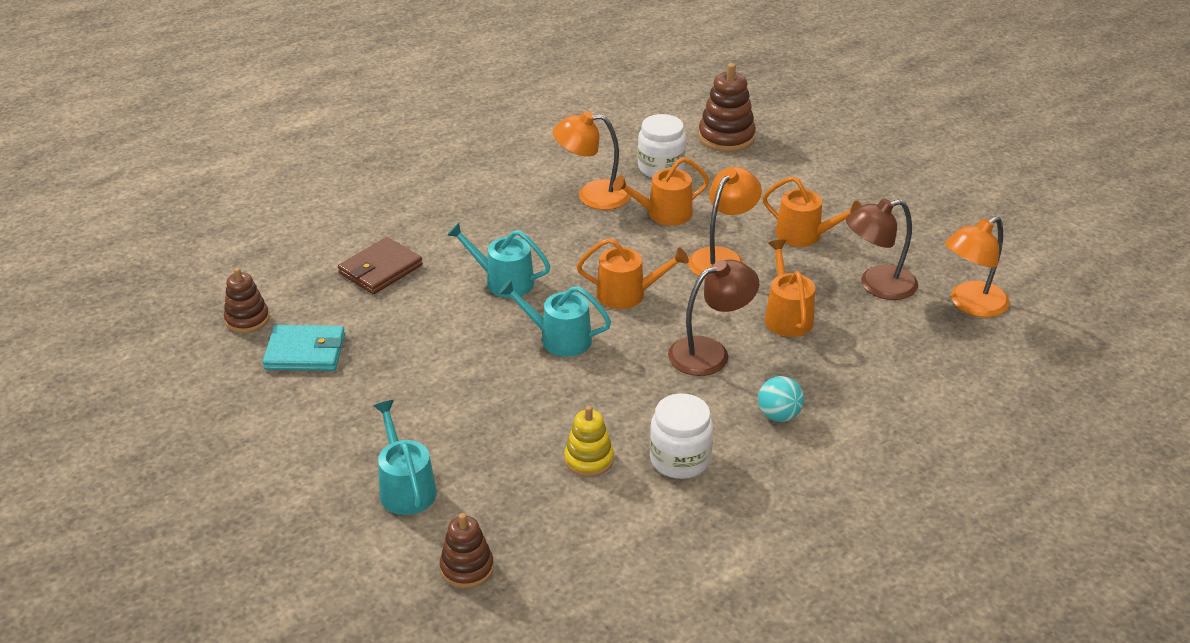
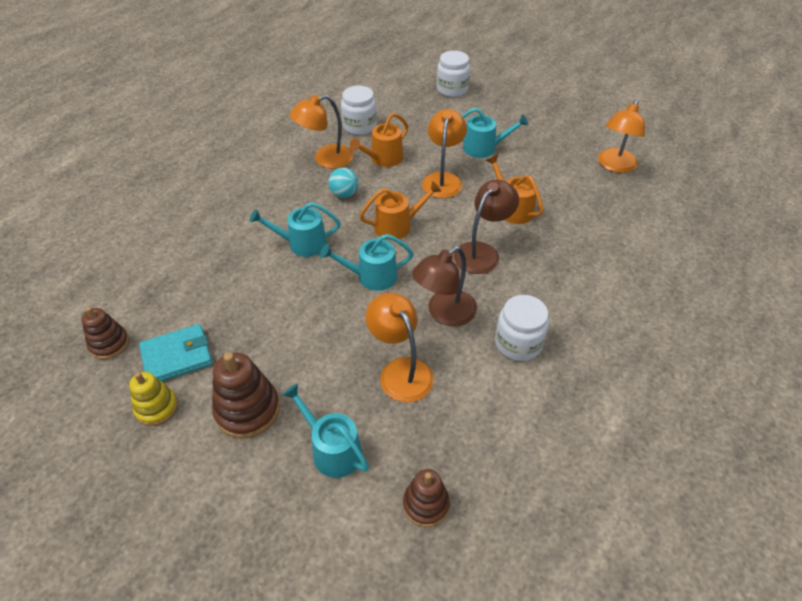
camera: 25 degrees left, 10 degrees up
(381, 269) = (200, 264): brown wallet -> none
(526, 441) = (400, 371): none -> orange lamp
(589, 459) = (456, 368): yellow stacking toy -> yellow stacking toy (156, 408)
(726, 137) = (388, 94): brown stacking toy -> brown stacking toy (247, 410)
(778, 415) = (558, 284): turquoise ball -> turquoise ball (344, 194)
(804, 235) = (483, 148): orange watering can -> turquoise watering can
(817, 152) = (452, 89): none -> white jar
(877, 285) = (552, 169): brown lamp -> brown lamp (444, 313)

